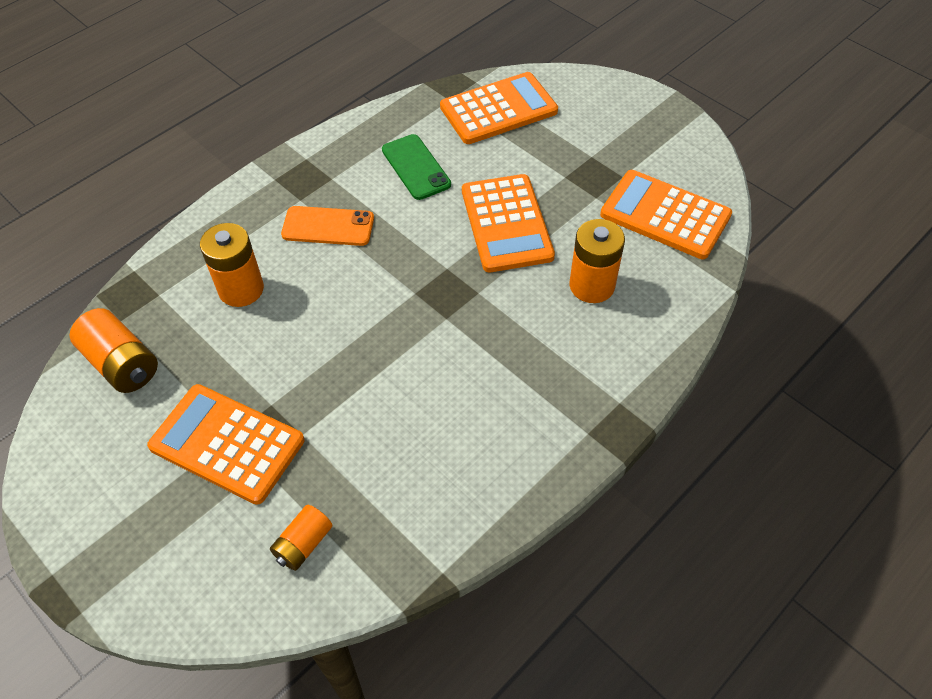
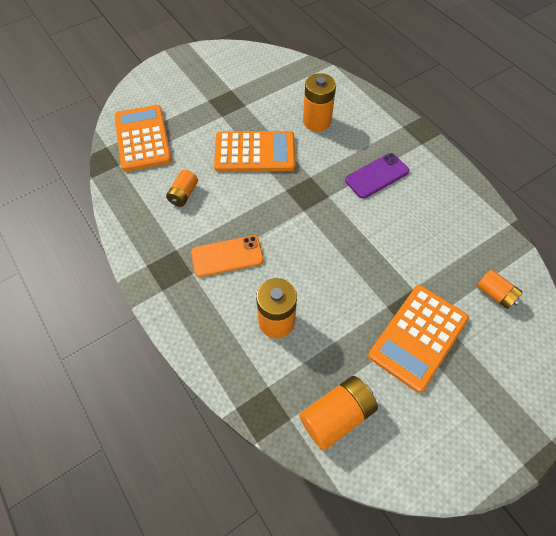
camera: 80 degrees left, 5 degrees up
(328, 226) = (227, 256): orange phone -> orange phone turned 60 degrees clockwise
(415, 167) = (184, 194): green phone -> orange battery
(499, 374) = (377, 176): none -> purple phone
(665, 215) = (269, 78): orange calculator -> none

